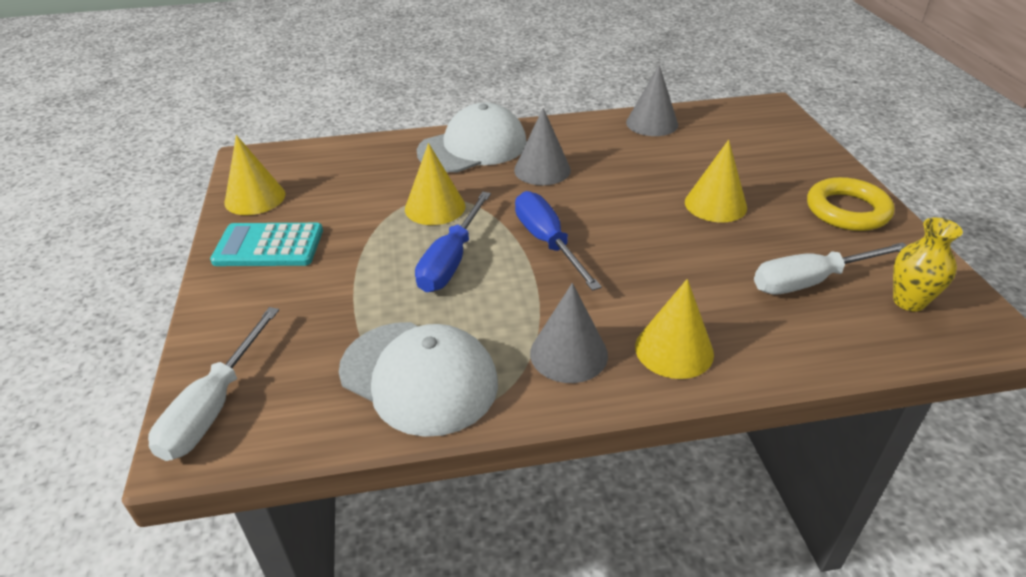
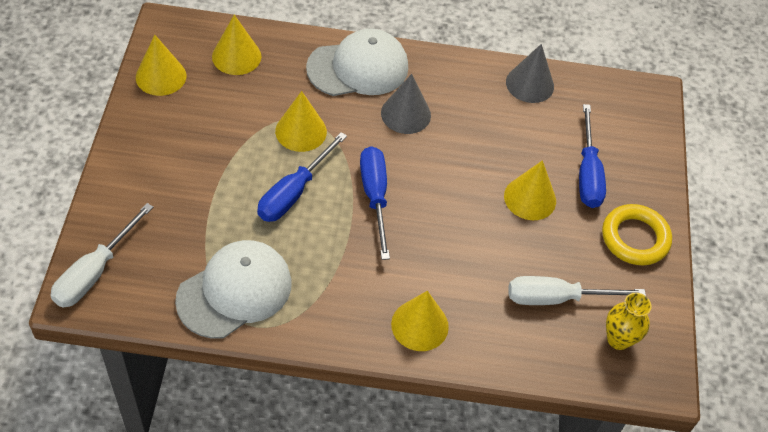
camera: 10 degrees right, 15 degrees up
(269, 246) = (160, 134): turquoise calculator -> none
(337, 165) = (236, 56): none -> yellow cone
(419, 377) = (235, 291): white cap -> white cap turned 90 degrees counterclockwise
(568, 354) = (344, 305): grey cone -> none
(758, 172) = (587, 173): none -> blue screwdriver

